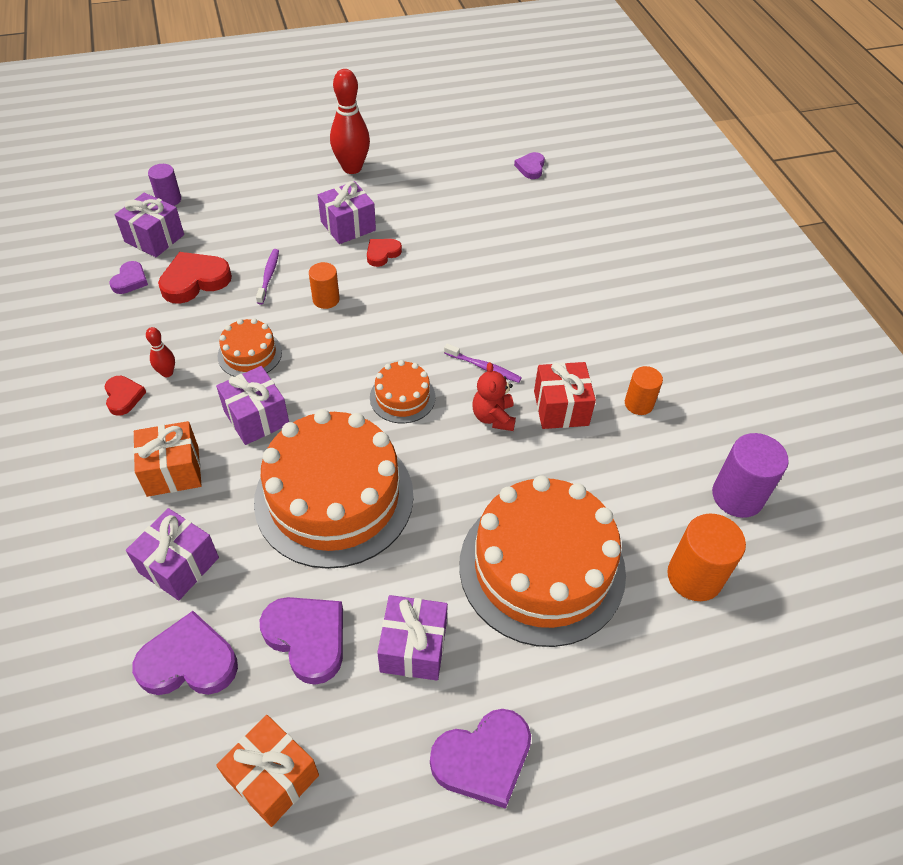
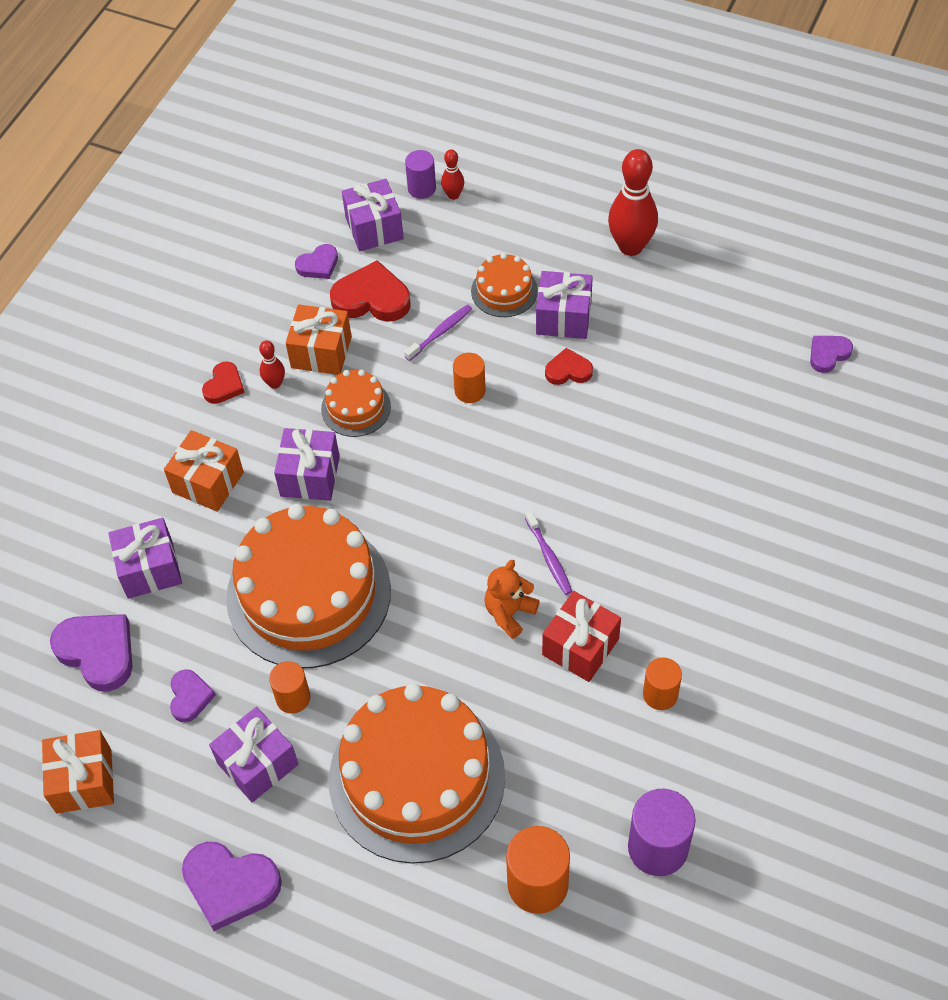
camera: 45 degrees right, 5 degrees up
(186, 333) = (321, 352): none -> orange gift
(197, 193) = (453, 195): none -> red bowling pin
(307, 638) = (190, 697): purple heart -> purple heart, size x0.58
(394, 578) = (293, 698): none -> orange cylinder
(402, 397) = (447, 538): orange cake -> orange cake (504, 291)
(493, 417) = (509, 613): red teddy bear -> orange teddy bear

